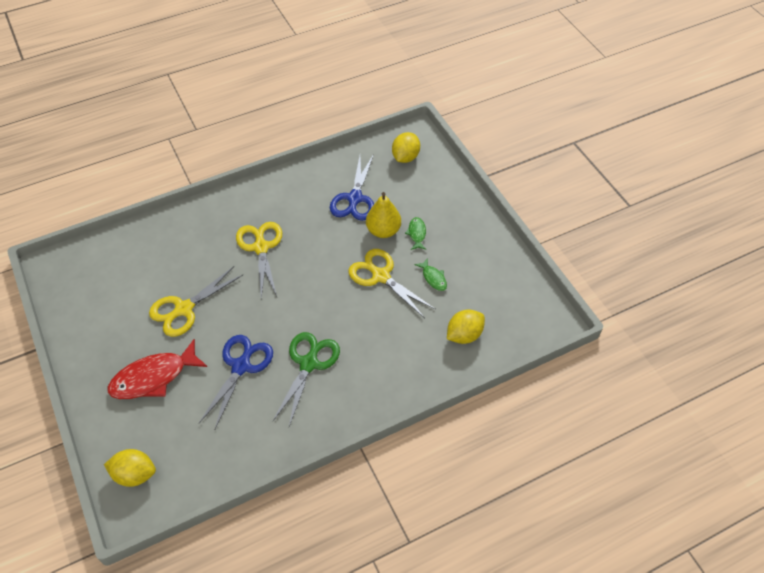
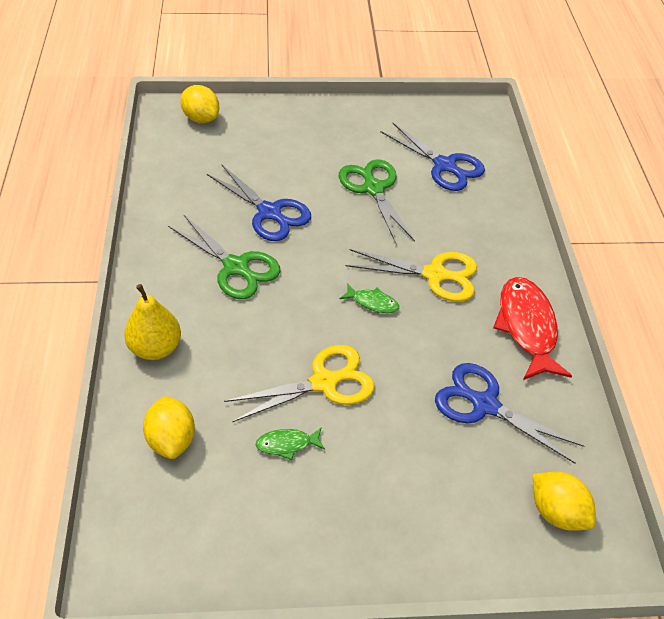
camera: 110 degrees right, 5 degrees down
(135, 474) = (201, 118): yellow lemon -> yellow lemon turned 75 degrees counterclockwise
(138, 272) = (445, 166): none -> blue scissors
(153, 377) = (298, 150): red fish -> red fish (527, 327)
(183, 309) = (373, 188): yellow scissors -> green scissors
(383, 231) = (405, 417): yellow pear -> yellow pear (155, 348)
(417, 233) = (380, 458): green fish -> green fish (372, 302)

